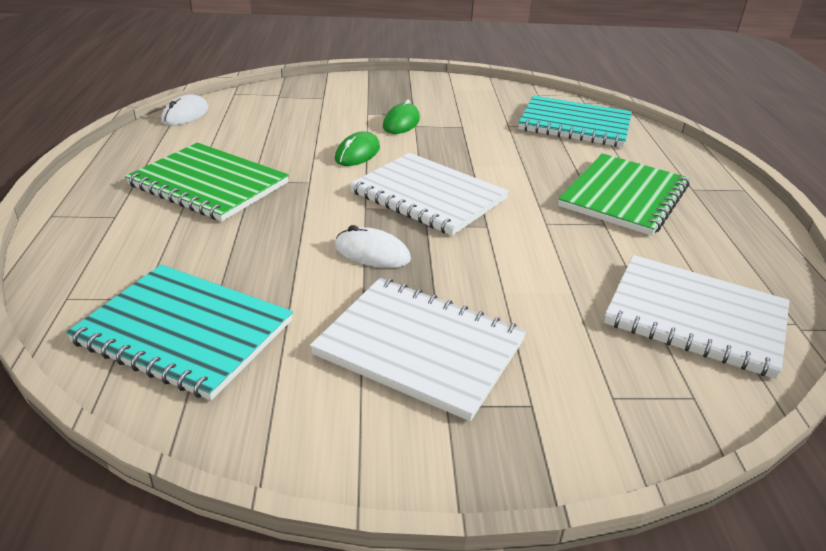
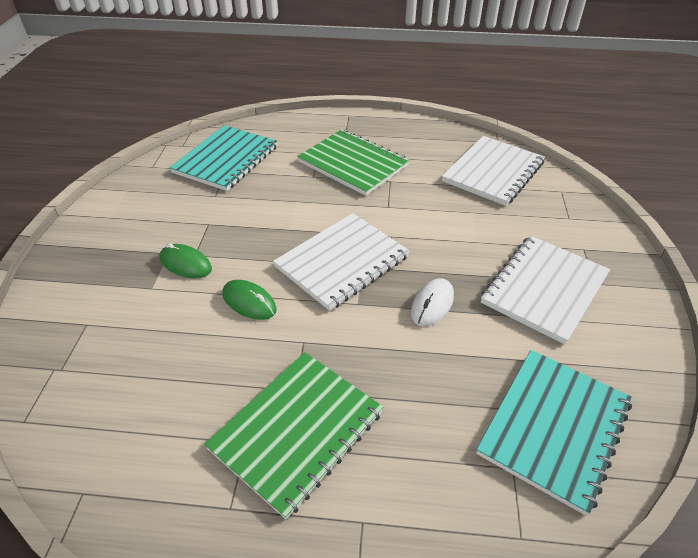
camera: 80 degrees left, 10 degrees up
(185, 115) = (79, 478): white mouse -> none

